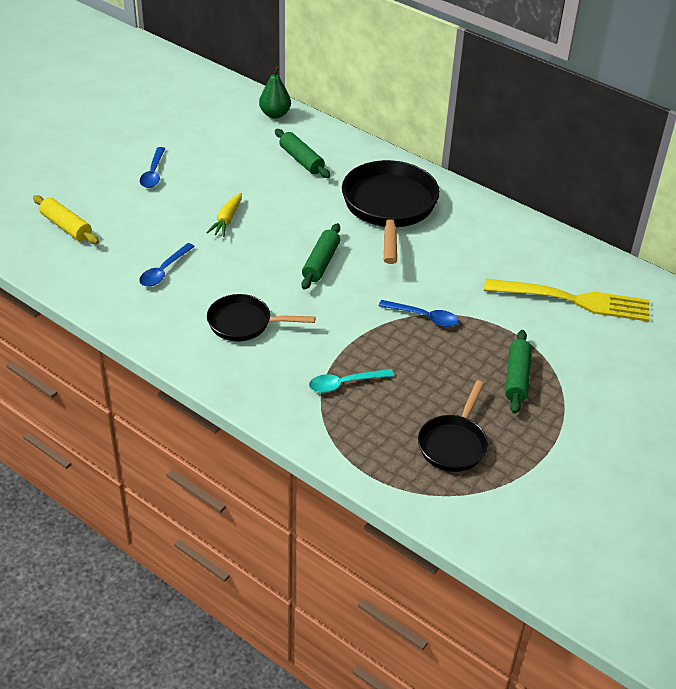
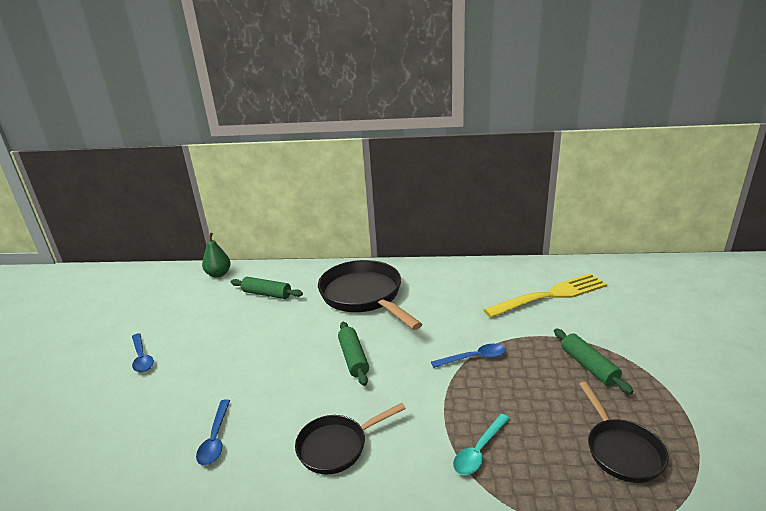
camera: 30 degrees left, 15 degrees down
(66, 226) = (75, 449): yellow rolling pin -> none
(227, 220) = (242, 364): yellow carrot -> none

